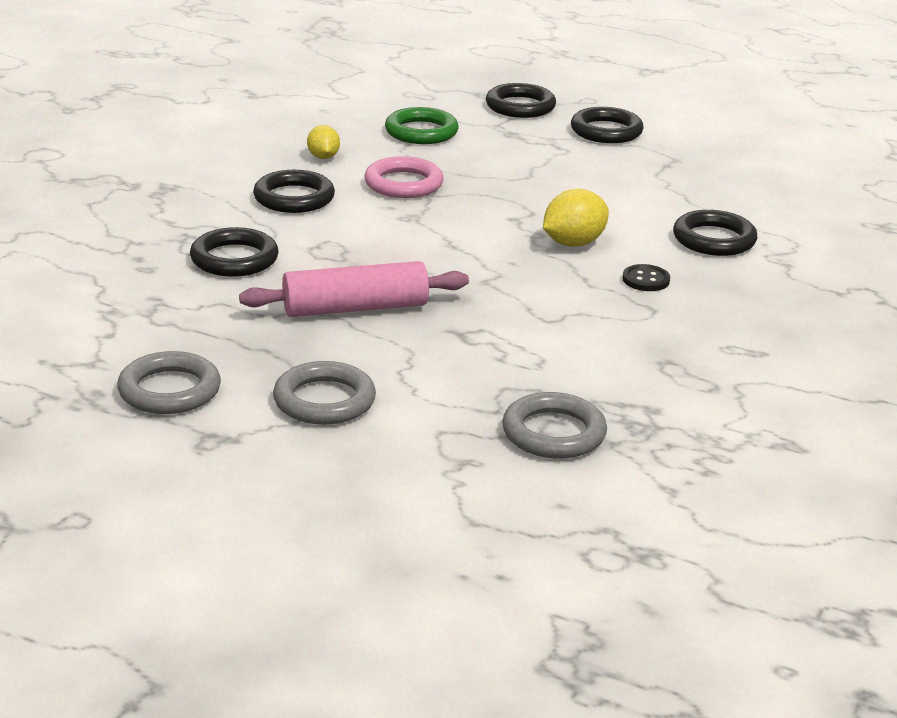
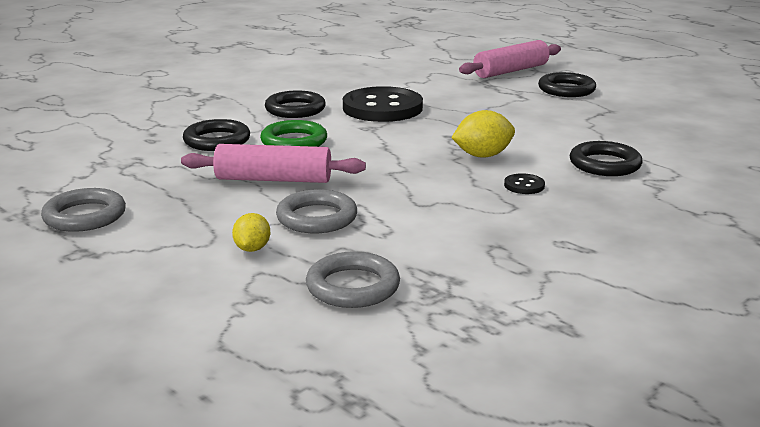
camera: 20 degrees right, 5 degrees down
(323, 157) = (339, 88): yellow lemon -> yellow lemon (252, 249)
(324, 400) = (190, 237): grey ring -> grey ring (317, 218)
(403, 184) = (382, 108): pink ring -> black button
(421, 132) = (423, 80): green ring -> green ring (294, 141)
(520, 106) = (510, 71): black ring -> pink rolling pin

